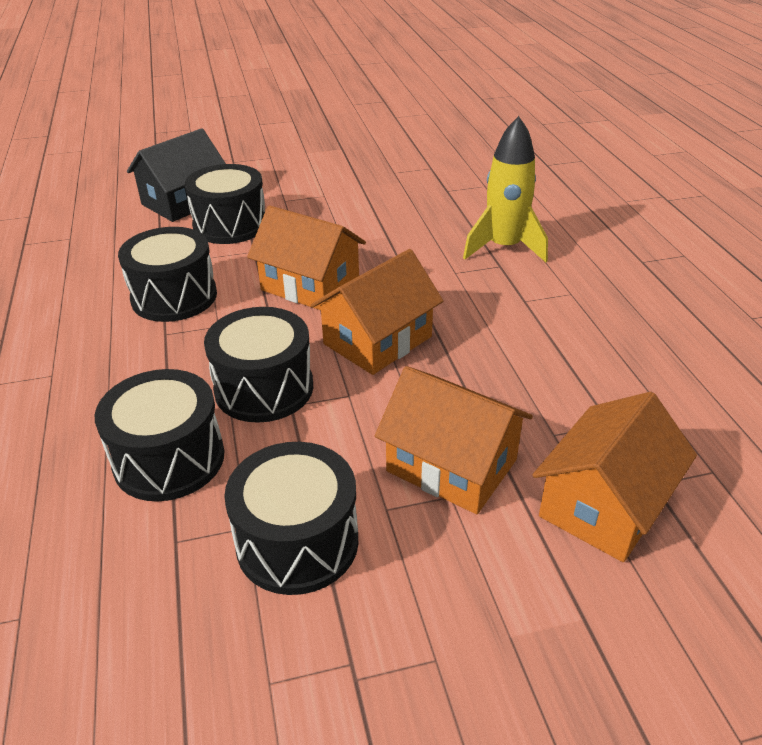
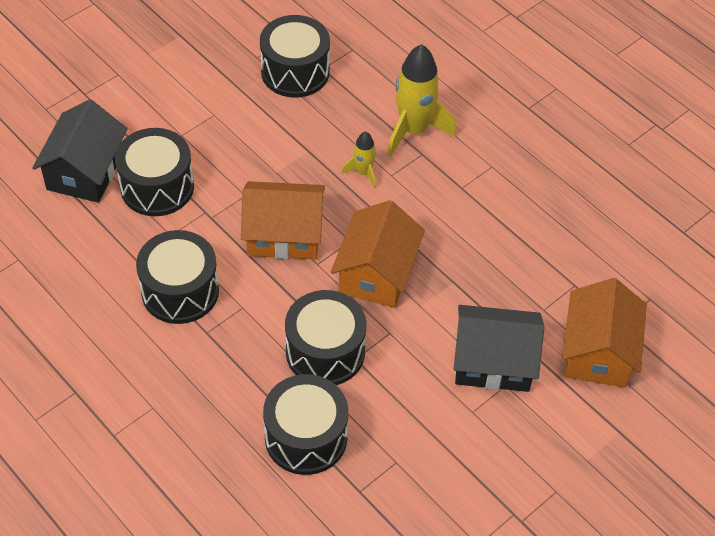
camera: 30 degrees left, 15 degrees up
(297, 542) = (434, 457): black drum -> black drum (295, 72)
(428, 263) = (363, 173): none -> yellow rocket
(451, 465) = (493, 362): orange house -> black house

